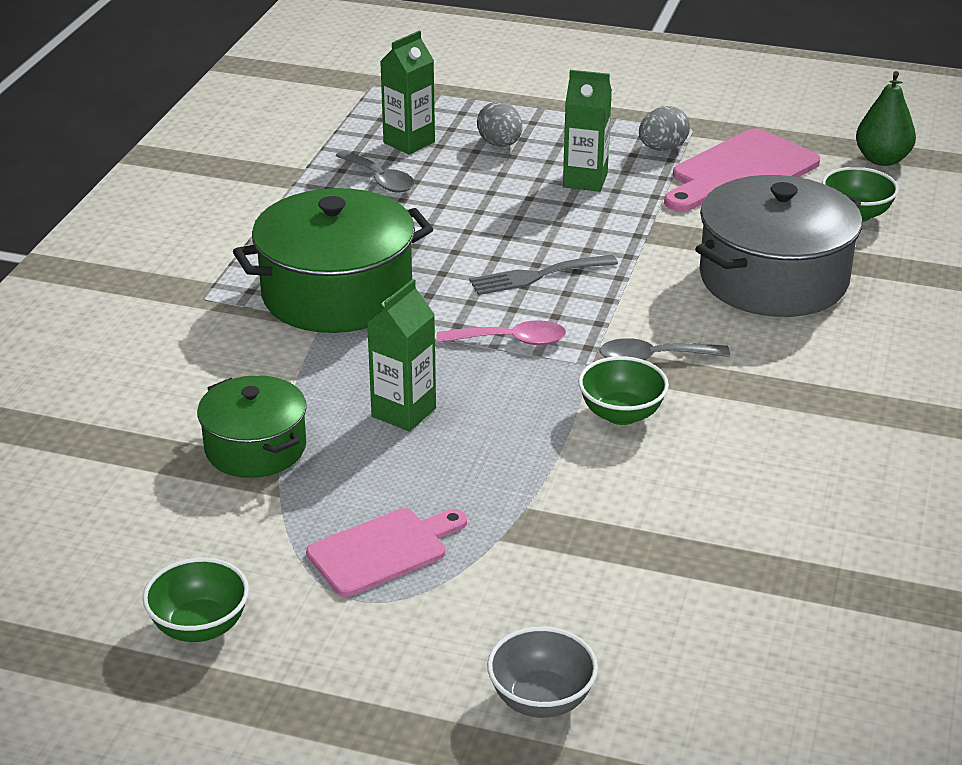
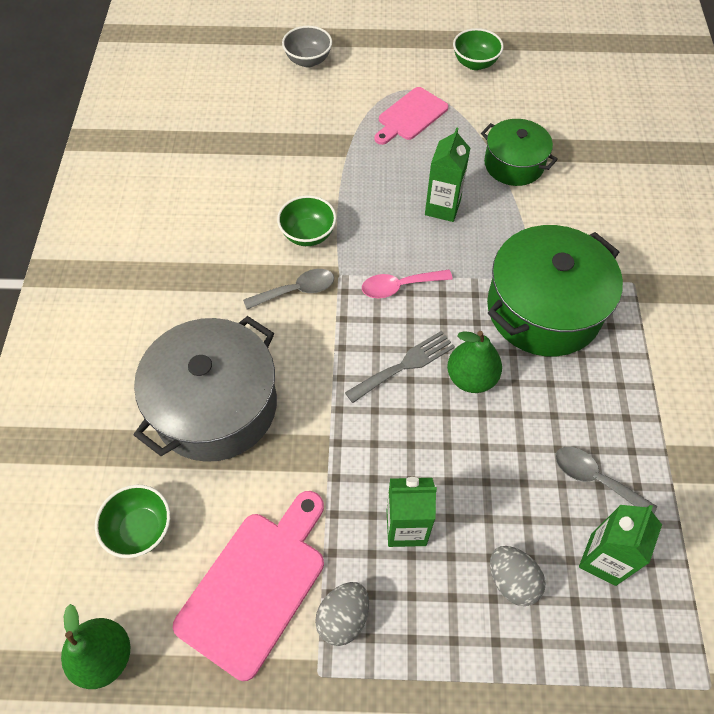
camera: 165 degrees right, 25 degrees up
(463, 256) = (471, 378): none -> green pear

